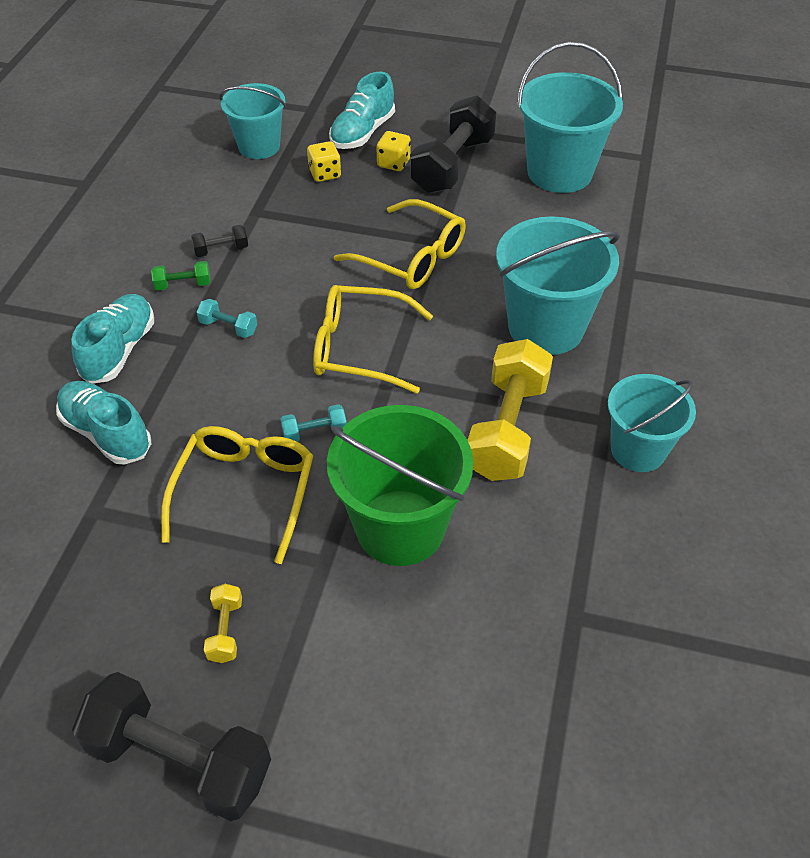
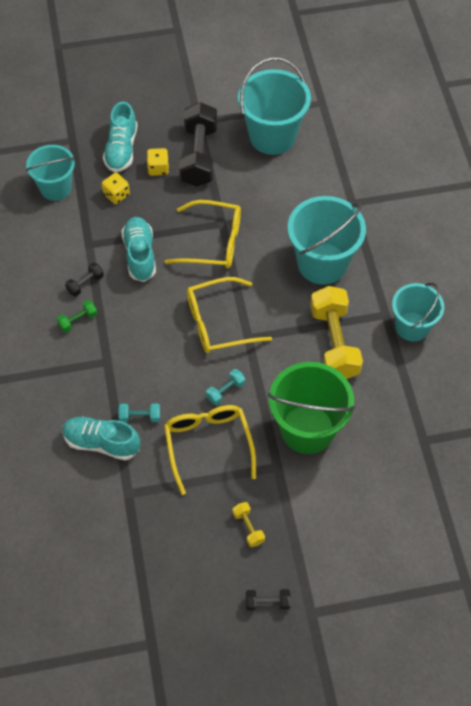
camera: 25 degrees left, 10 degrees up
(119, 350) = (69, 384): turquoise shoe -> turquoise shoe (140, 255)
(180, 760) = (267, 602): black dumbbell -> black dumbbell, size x0.44
(228, 327) = (128, 340): turquoise dumbbell -> turquoise dumbbell (140, 417)

